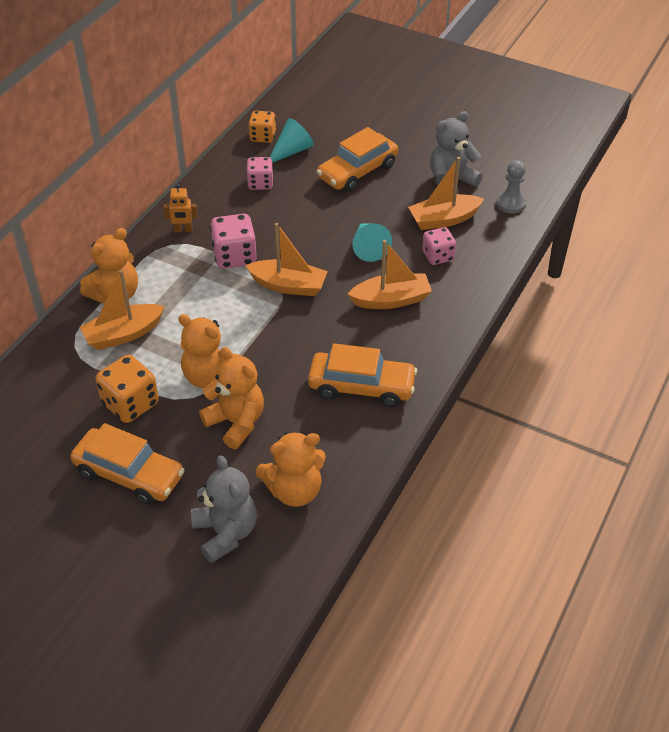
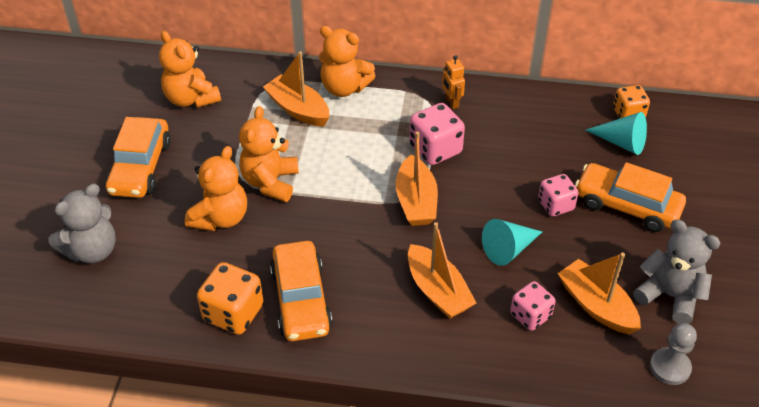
camera: 70 degrees right, 0 degrees up
(130, 404) = (218, 141): orange dice -> orange dice (233, 313)
(260, 183) = (554, 135): pink dice -> pink dice (555, 205)
(294, 490) = (152, 285): orange teddy bear -> orange teddy bear (191, 99)

